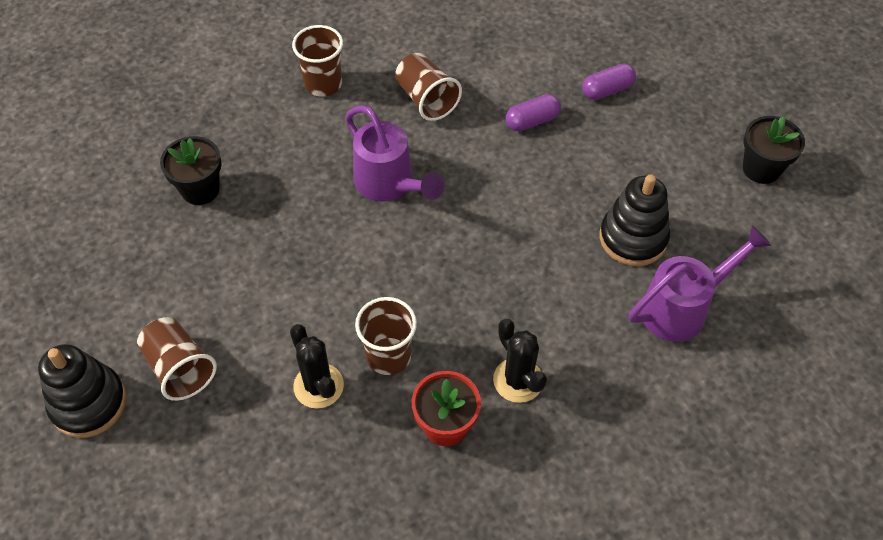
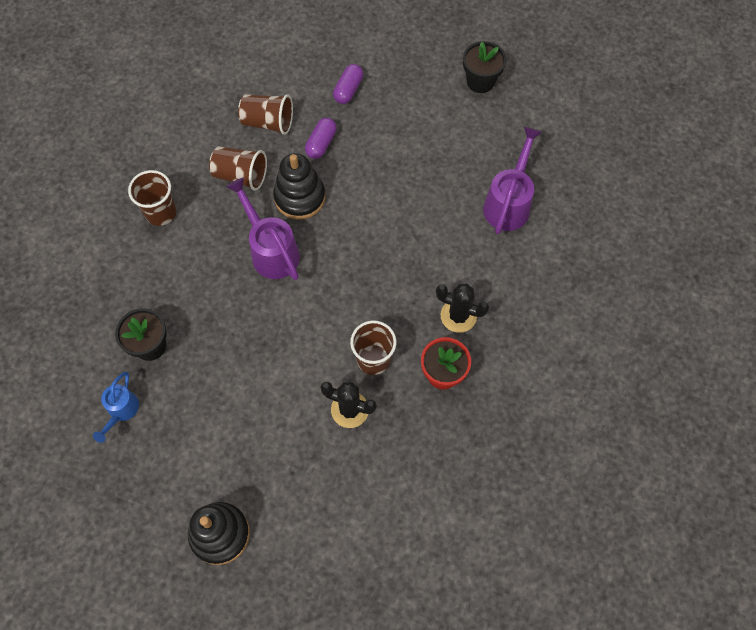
camera: 40 degrees left, 10 degrees up
(120, 227) = (121, 411): none -> blue watering can
(179, 368) = (255, 467): brown cup -> brown cup (268, 122)
(389, 184) = (271, 251): purple watering can -> purple watering can turned 135 degrees counterclockwise
(633, 238) = (446, 179): black stacking toy -> black stacking toy (300, 197)

